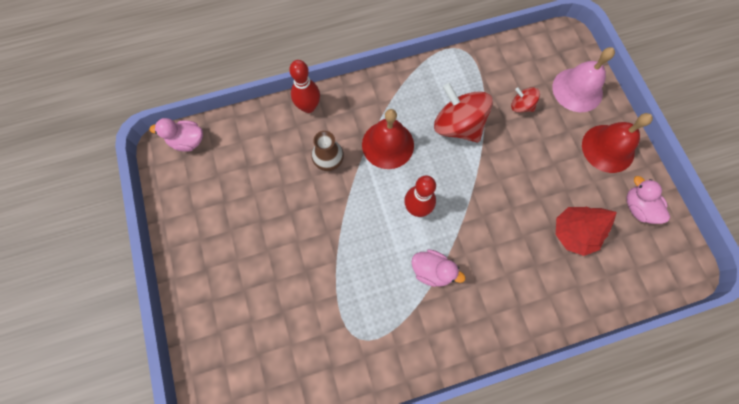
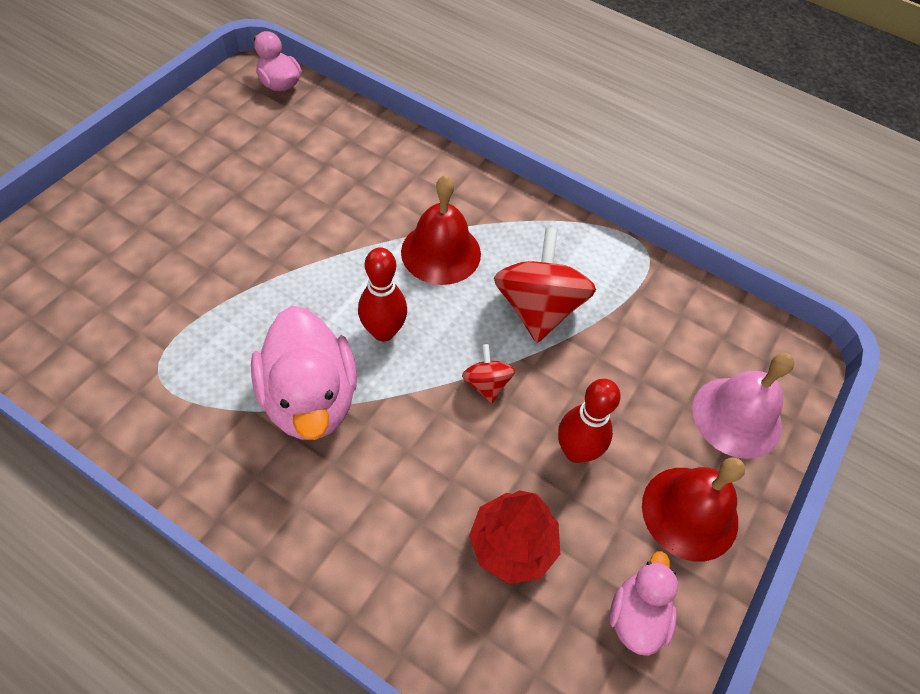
camera: 45 degrees right, 15 degrees down
(308, 107) = (416, 154): red bowling pin -> red bowling pin (576, 451)
(328, 160) = (366, 209): brown vase -> none
(432, 271) = (310, 399): pink duck -> pink duck, size x1.80
(521, 106) = (639, 363): red spinning top -> red spinning top (486, 384)

